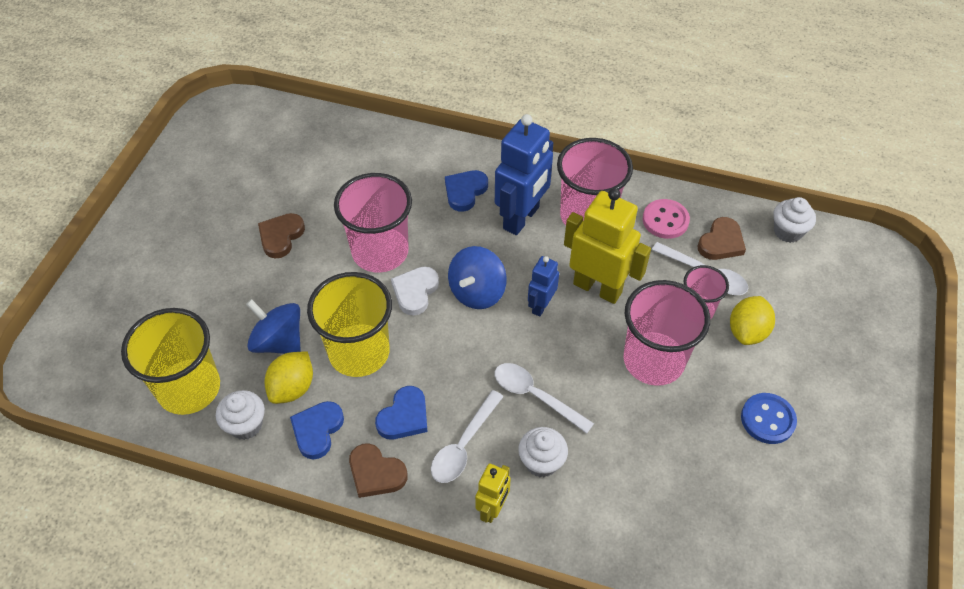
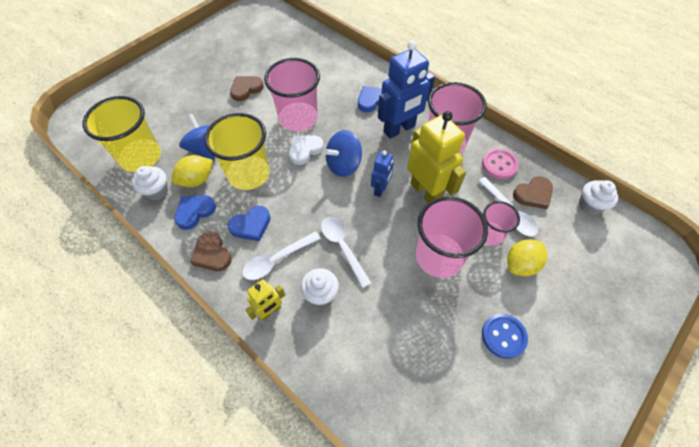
camera: 25 degrees right, 5 degrees up
(541, 305) = (380, 189): blue robot -> blue robot turned 150 degrees clockwise

